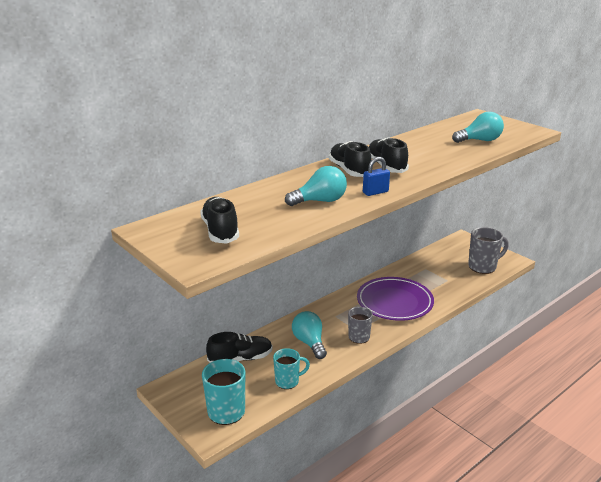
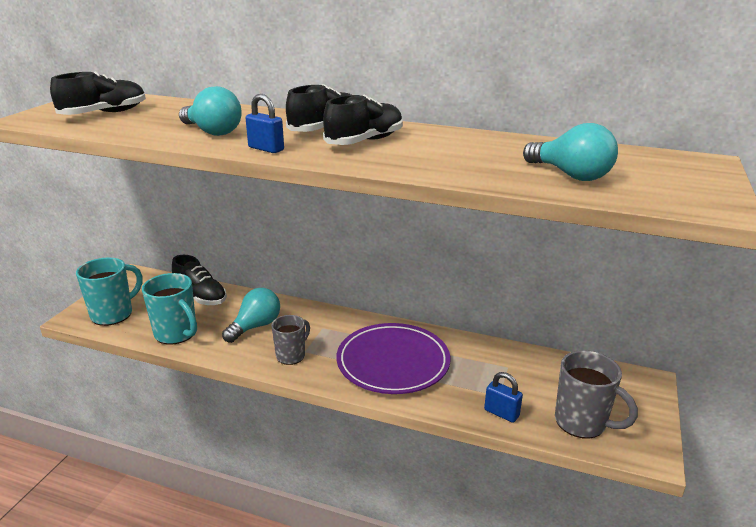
camera: 60 degrees right, 0 degrees up
(288, 381) = (176, 334): turquoise mug -> turquoise mug, size x1.51
(462, 285) = (501, 413): none -> blue padlock

